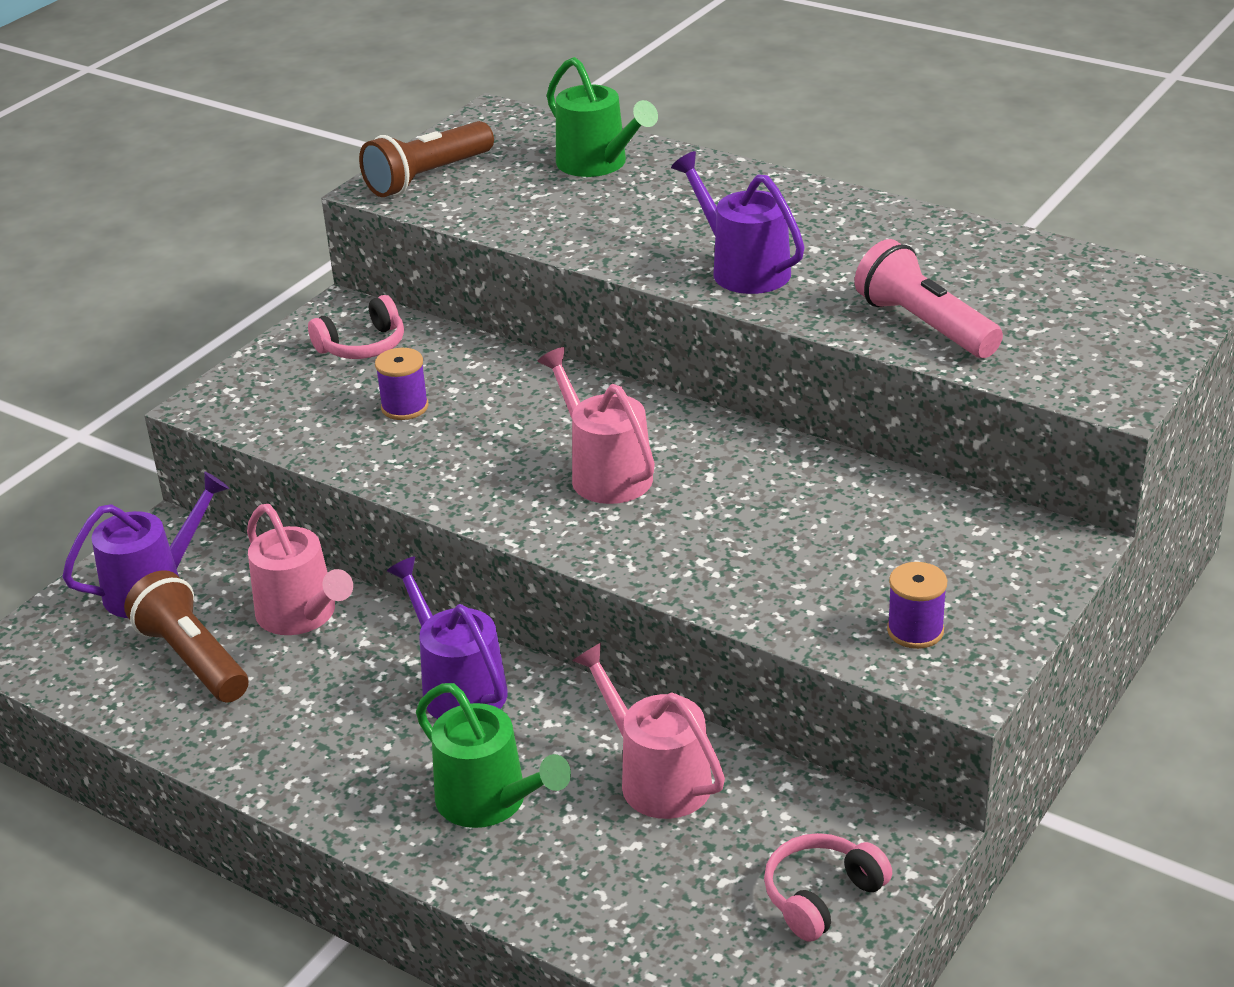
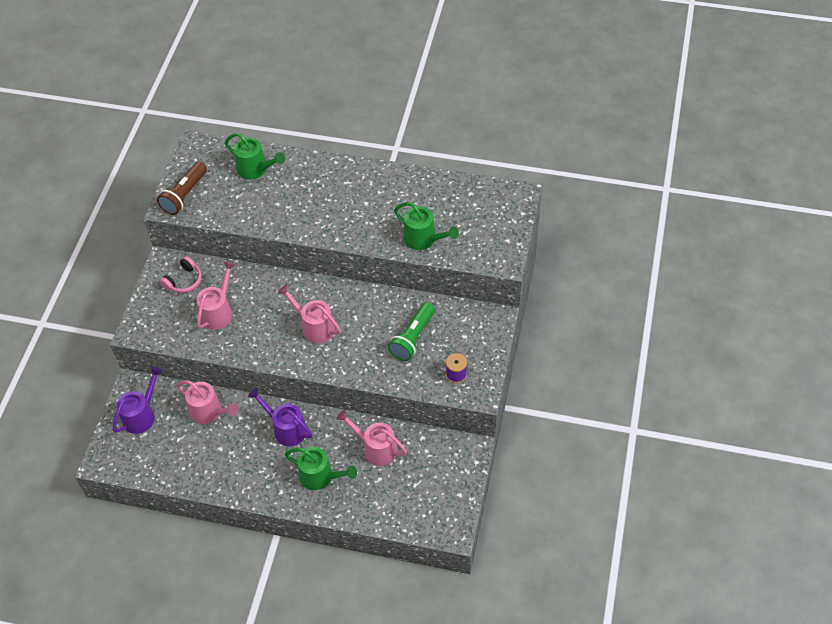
camera: 20 degrees left, 20 degrees up
(192, 658) = (176, 445): brown flashlight -> none
(404, 407) = (218, 312): purple spool -> pink watering can
(743, 269) = (342, 223): purple watering can -> none
(821, 896) = (450, 480): pink headphones -> none
(832, 539) = (412, 338): none -> green flashlight
(924, 325) = (423, 239): pink flashlight -> green watering can

